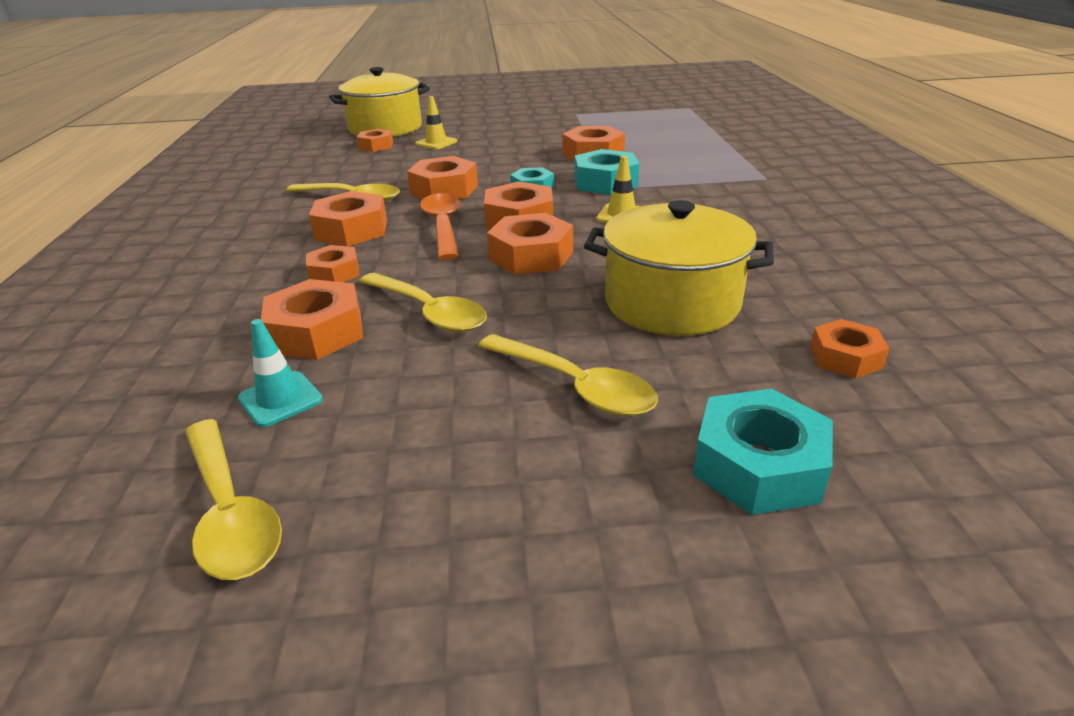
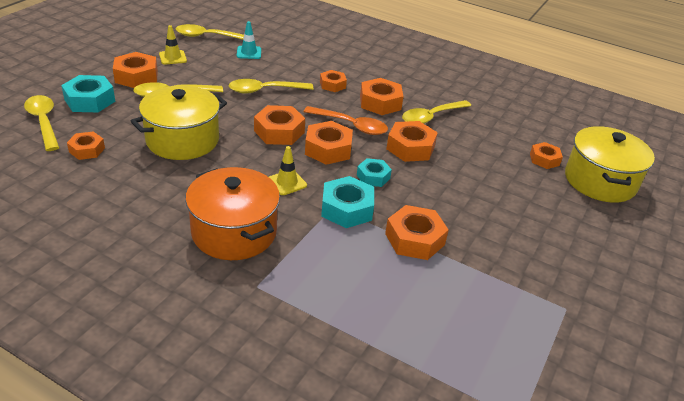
camera: 120 degrees right, 5 degrees up
(317, 332) = (283, 68): orange nut -> orange nut (136, 76)
(436, 143) = (528, 186): yellow traffic cone -> yellow traffic cone (173, 57)
(738, 207) = (234, 232): none -> orange pot
(907, 462) = (43, 122): none -> yellow spoon

